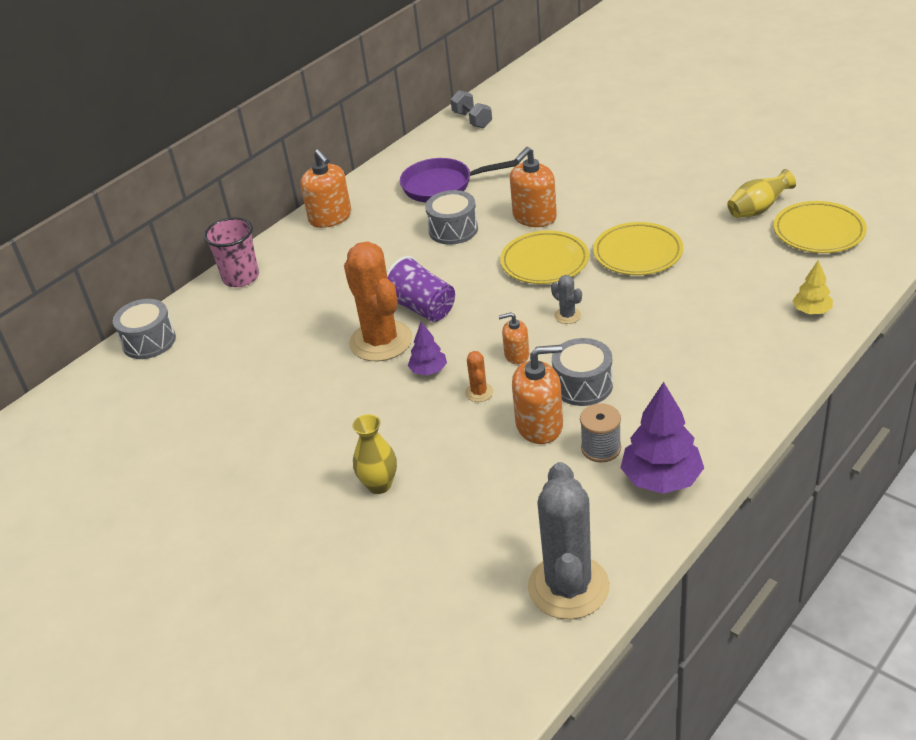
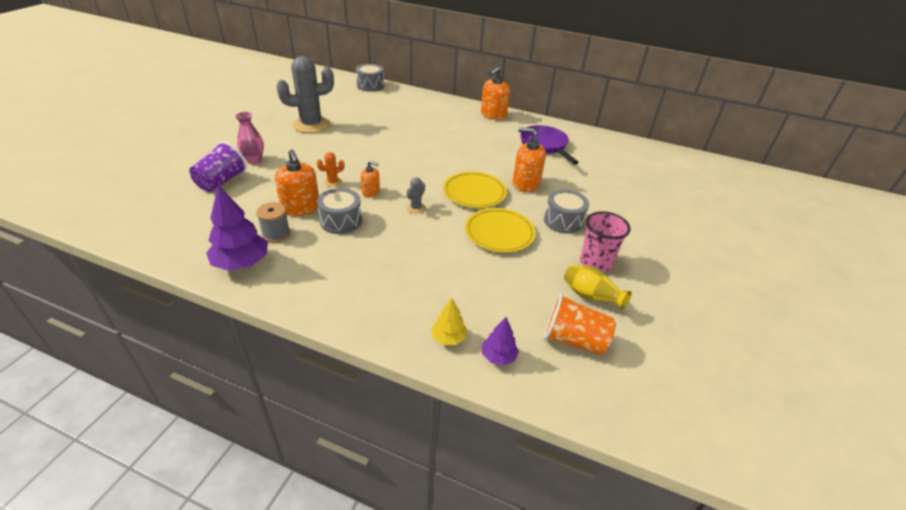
camera: 65 degrees right, 0 degrees up
(241, 277) = (428, 99): pink cup -> pink cup (595, 262)
(379, 485) = (254, 160): yellow vase -> pink vase
(381, 341) = (378, 145): orange cactus -> none
(422, 308) = (412, 154): purple cup -> purple cup (221, 181)
(428, 370) = (353, 163): purple tree -> purple tree (498, 356)
(453, 230) = (497, 155): grey drum -> grey drum (563, 221)
(472, 120) = (631, 147): grey dumbbell -> none
(516, 355) = (371, 192): orange soap dispenser -> orange soap dispenser turned 135 degrees clockwise
(568, 587) = (152, 232): grey cactus -> grey cactus (311, 125)
(818, 232) = (573, 340): yellow plate -> orange cup

